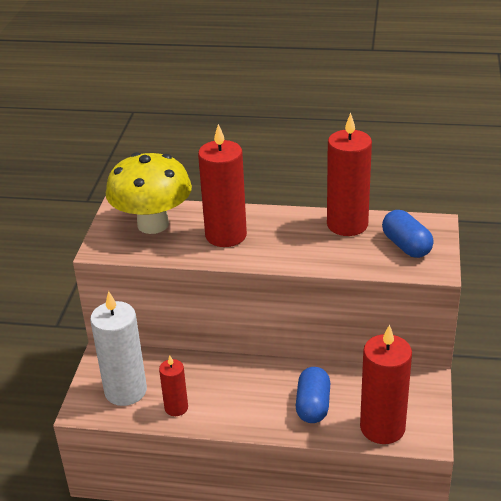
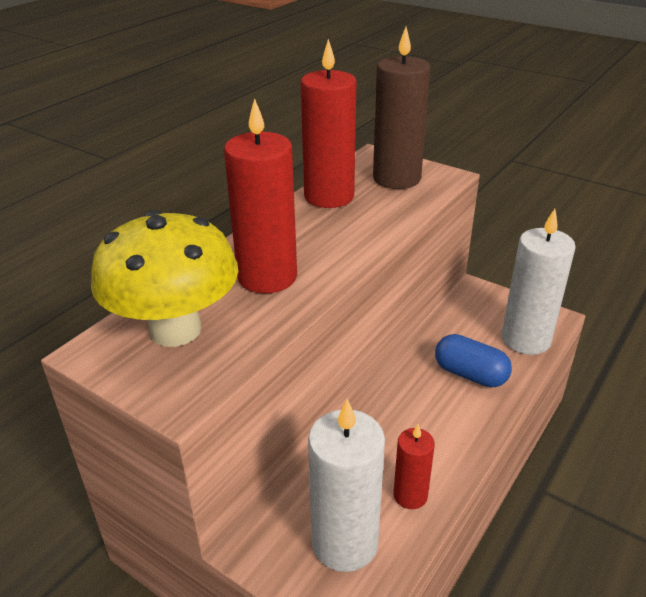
camera: 65 degrees left, 0 degrees up
(382, 427) = (526, 339): red candle -> white candle
(406, 246) = (396, 178): blue capsule -> brown candle

